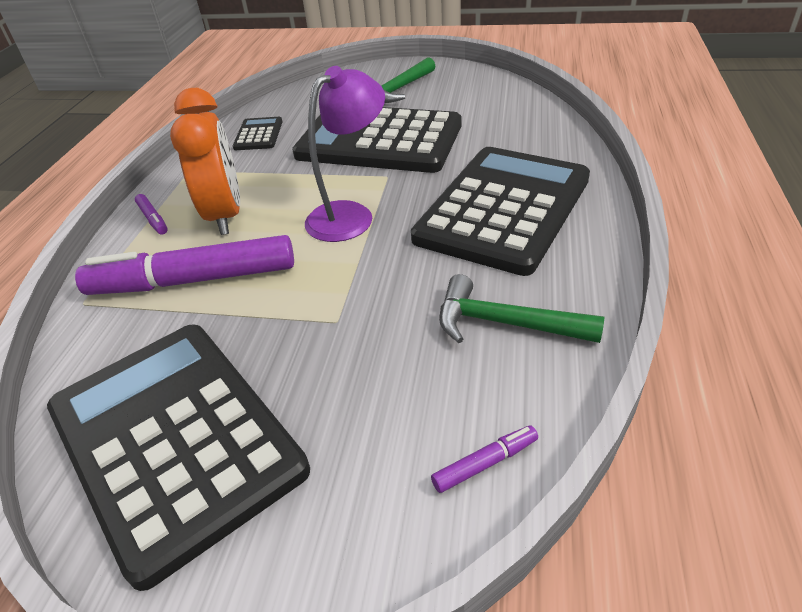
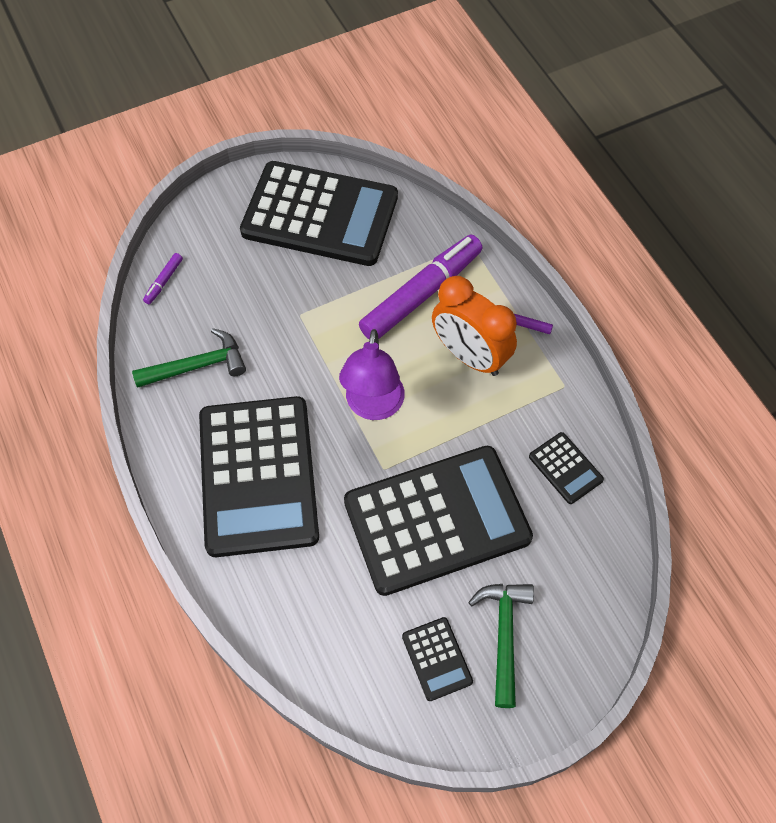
camera: 140 degrees right, 20 degrees up
(450, 93) = (437, 659): none -> black calculator

